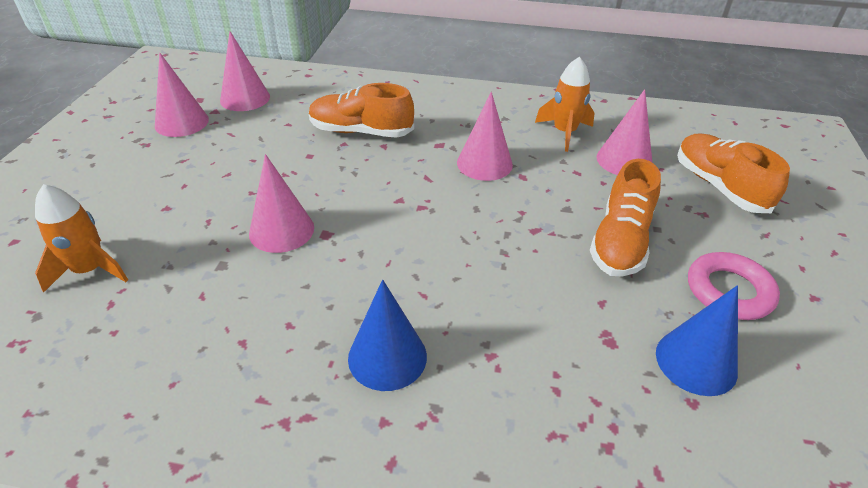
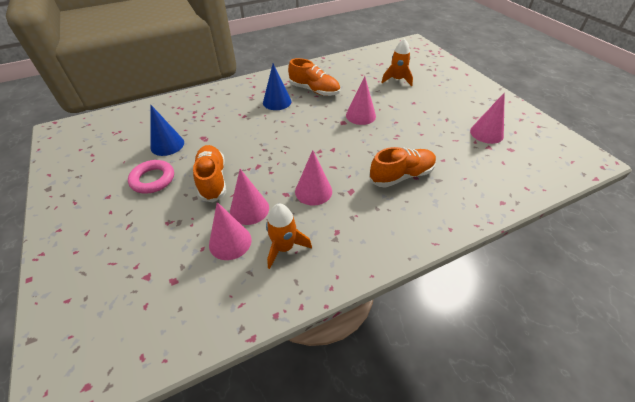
camera: 145 degrees right, 5 degrees up
(245, 98) = (493, 162): pink cone -> pink cone (249, 209)
(719, 186) = (158, 252): orange shoe -> orange shoe (314, 90)

